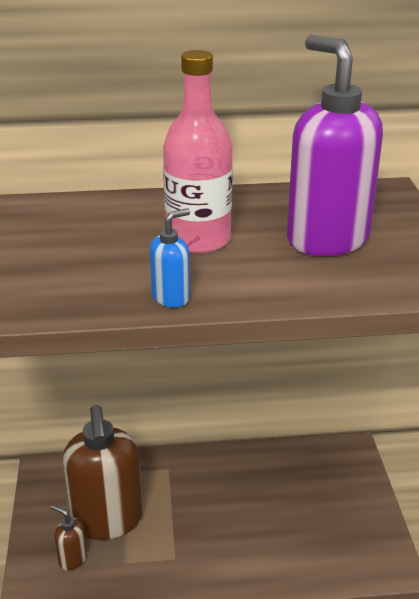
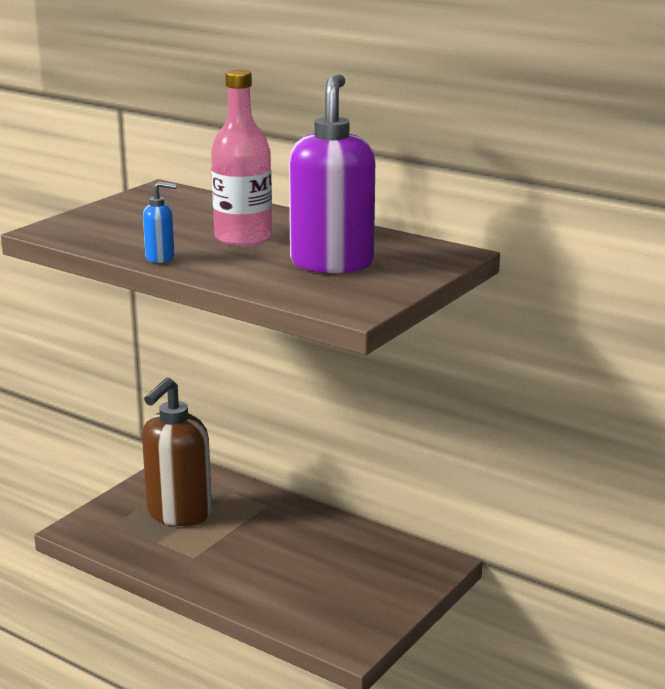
camera: 40 degrees right, 10 degrees down
(72, 559) = (126, 522): brown soap dispenser -> none

